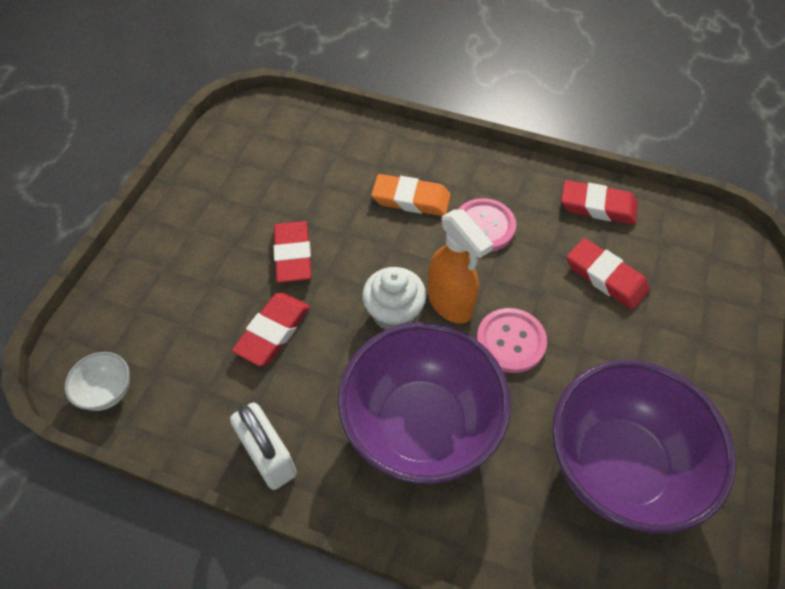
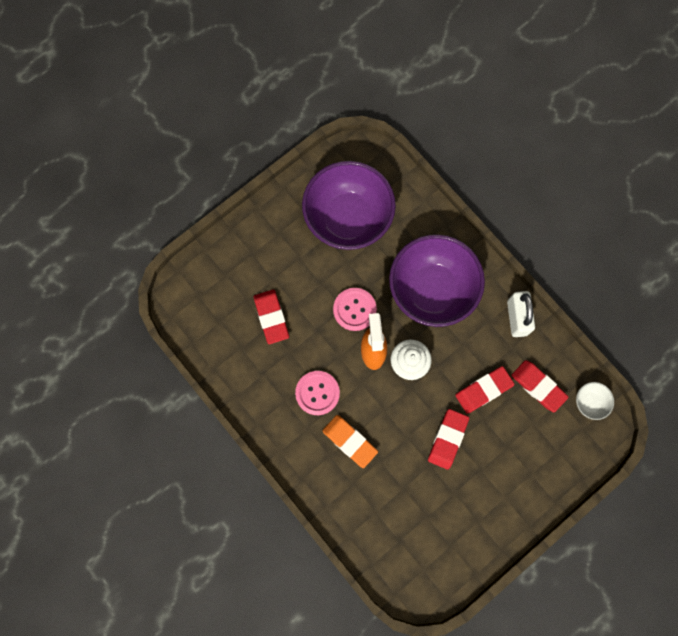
camera: 150 degrees left, 20 degrees up
(598, 206) = (235, 367): red eraser -> red eraser (538, 386)

